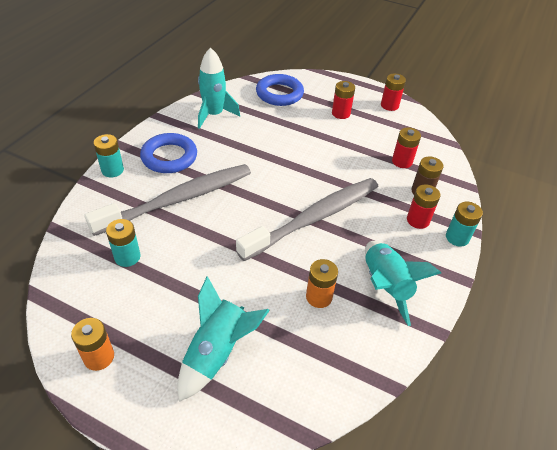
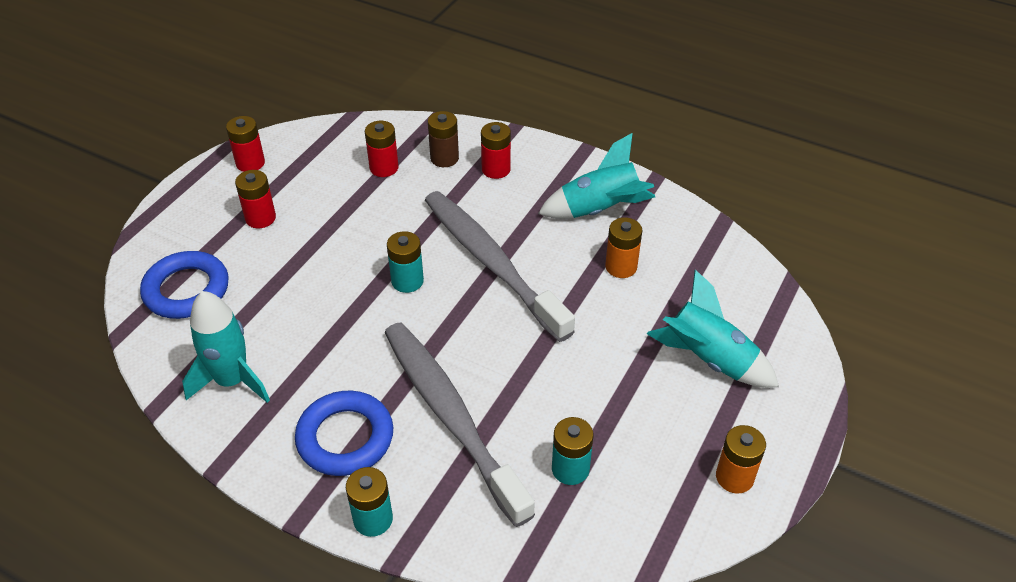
camera: 85 degrees left, 0 degrees up
(457, 237) = (524, 142): turquoise battery -> turquoise battery (407, 281)

